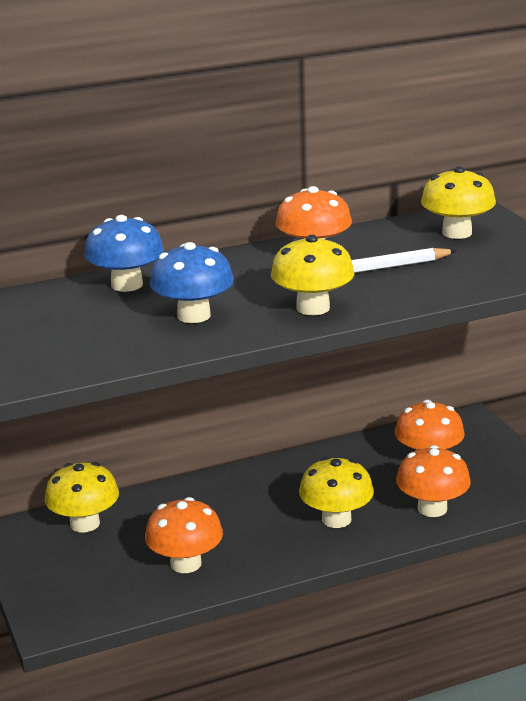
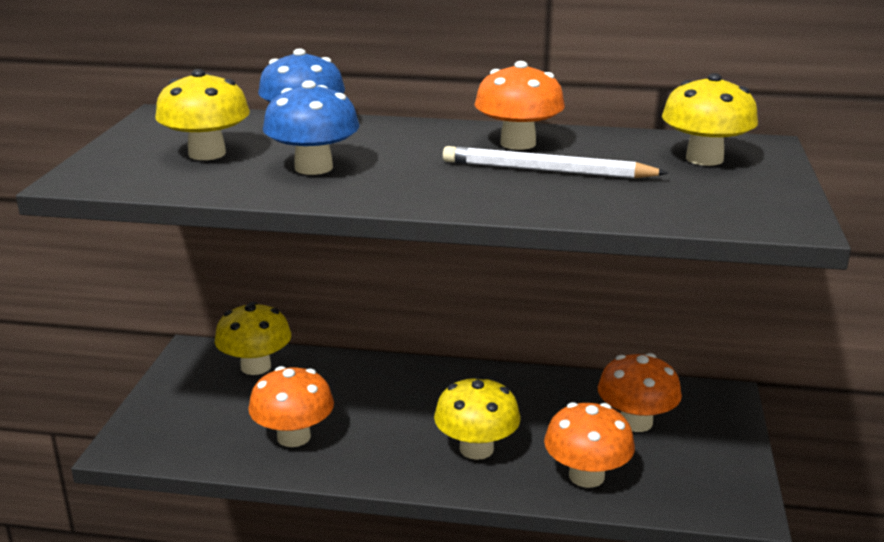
camera: 30 degrees right, 0 degrees up
(313, 308) = (434, 190): yellow mushroom -> yellow mushroom (207, 153)

